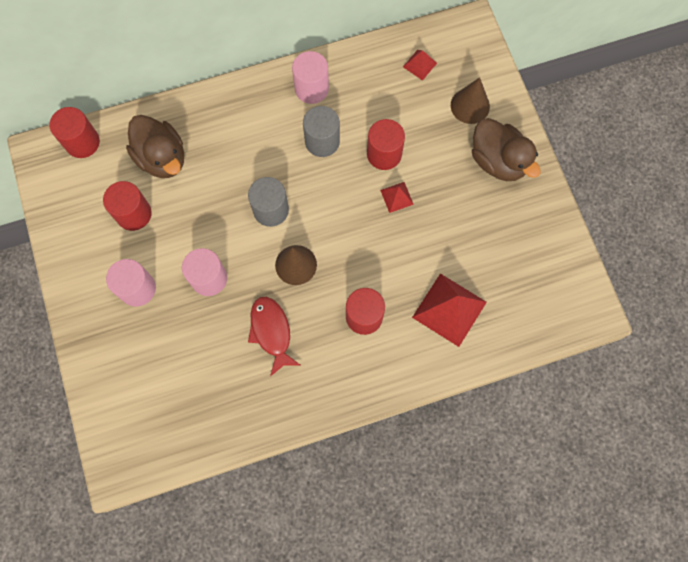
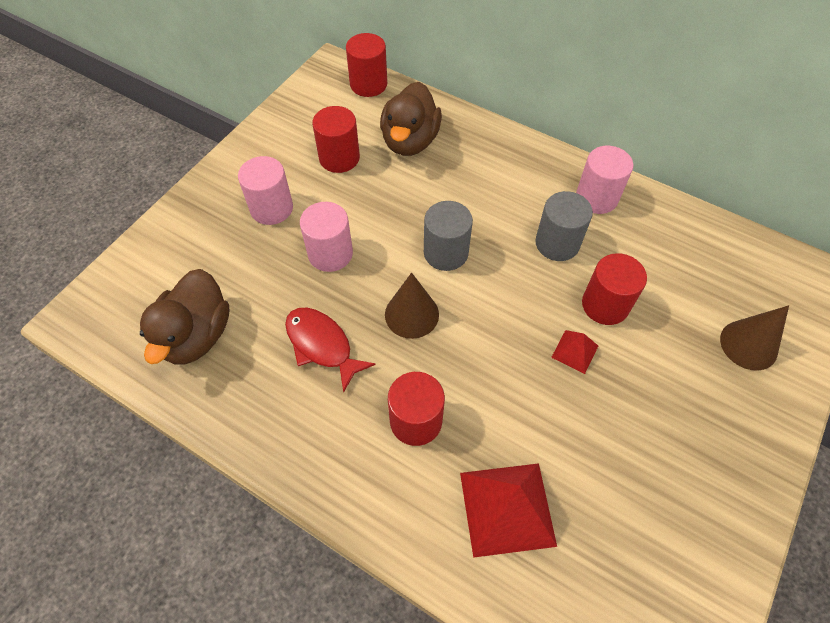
camera: 50 degrees right, 15 degrees down
(271, 332) = (322, 345): red fish -> red fish turned 75 degrees counterclockwise
(419, 65) = (729, 265): red pyramid -> none
(498, 161) = (726, 423): brown duck -> brown duck (197, 335)

